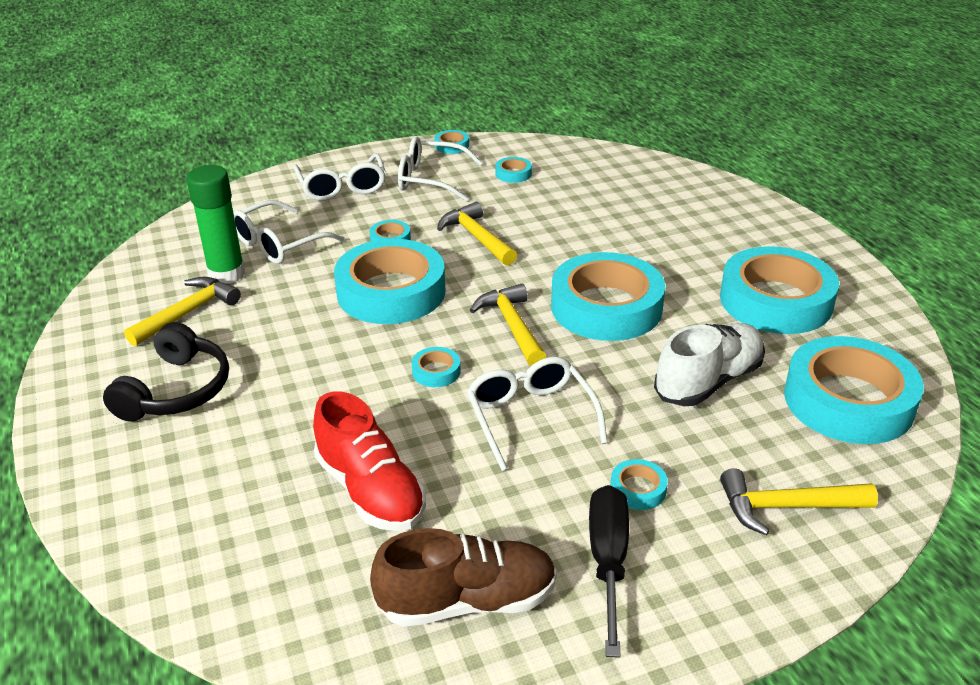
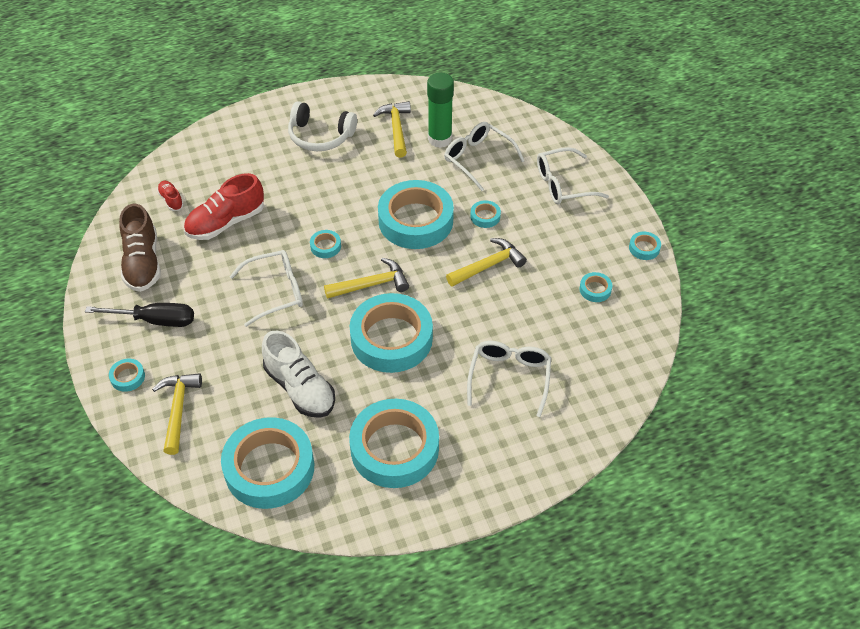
camera: 90 degrees right, 15 degrees up
(176, 390) = (320, 136): black headphones -> white headphones
(188, 313) = (396, 128): yellow hammer -> yellow hammer turned 135 degrees counterclockwise
(297, 578) = (171, 200): none -> red shoe
(430, 179) = (580, 236): white glasses -> white glasses (509, 377)
(638, 489) = (206, 339): turquoise tape -> turquoise tape (128, 377)

